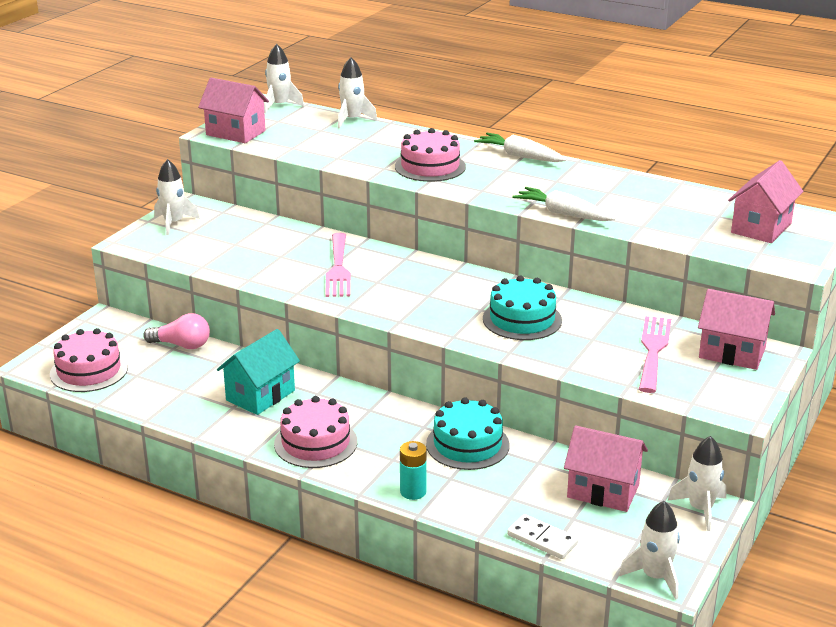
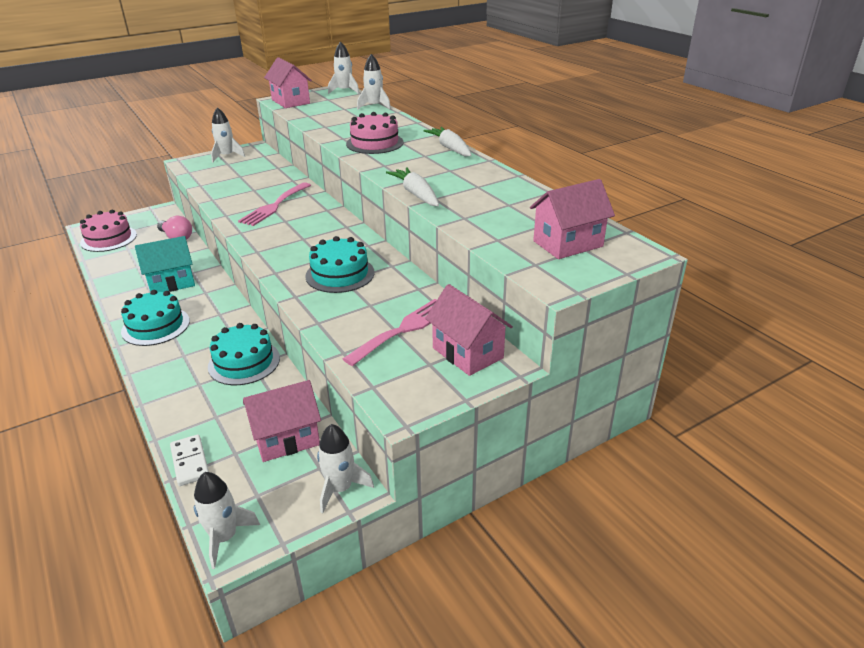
camera: 30 degrees right, 5 degrees up
(315, 443) = (156, 326): pink cake -> turquoise cake
(413, 492) = (161, 385): turquoise battery -> none
(603, 491) = (286, 439): pink house -> pink house turned 75 degrees counterclockwise

